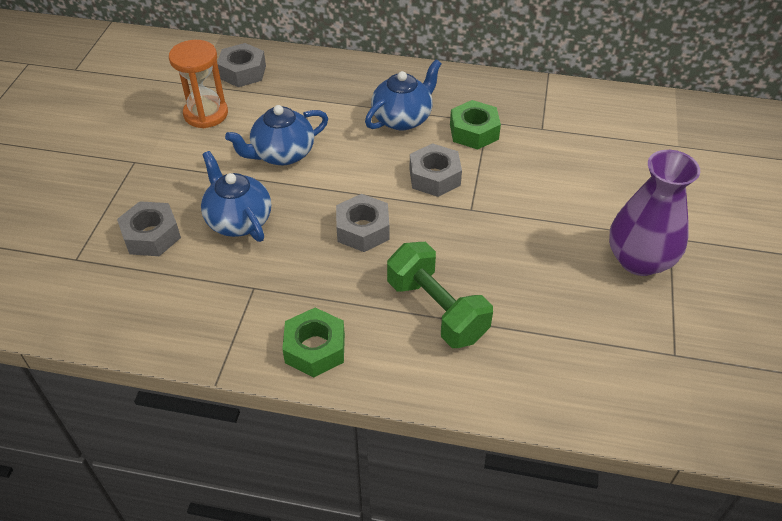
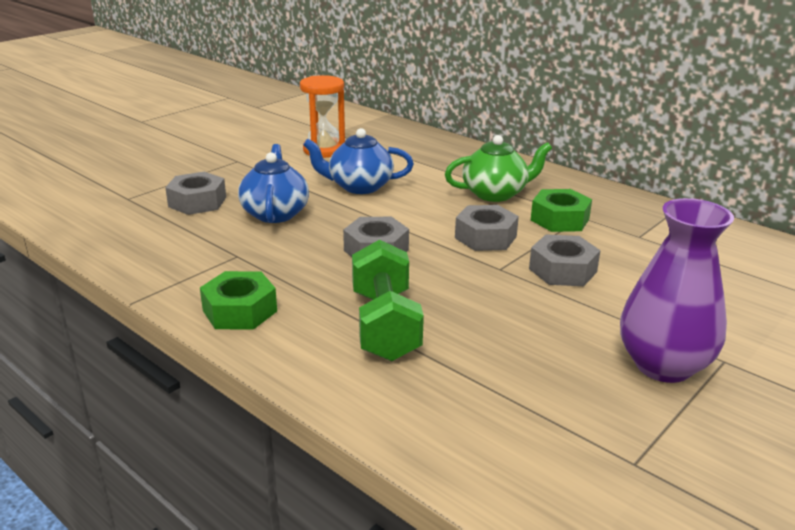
camera: 30 degrees right, 20 degrees down
(243, 72) = (382, 135): grey nut -> grey nut (562, 270)
(403, 118) = (495, 194): blue teapot -> green teapot

